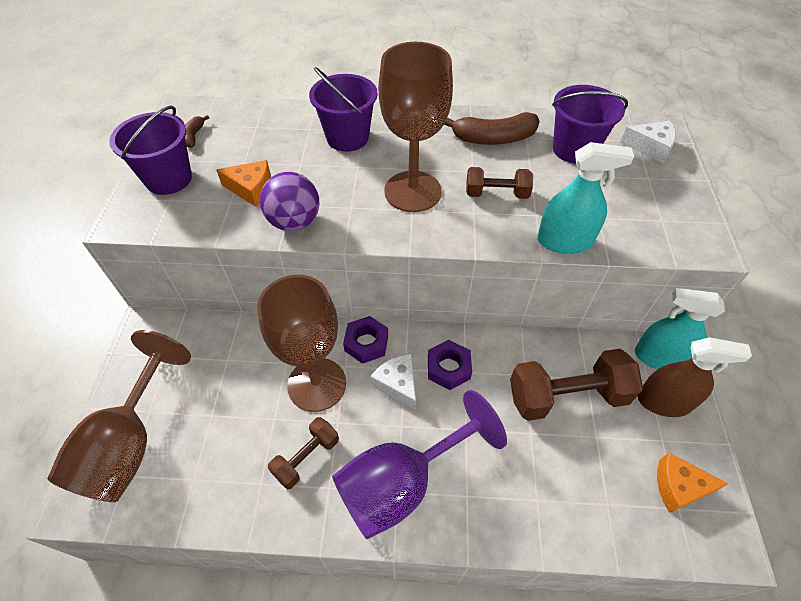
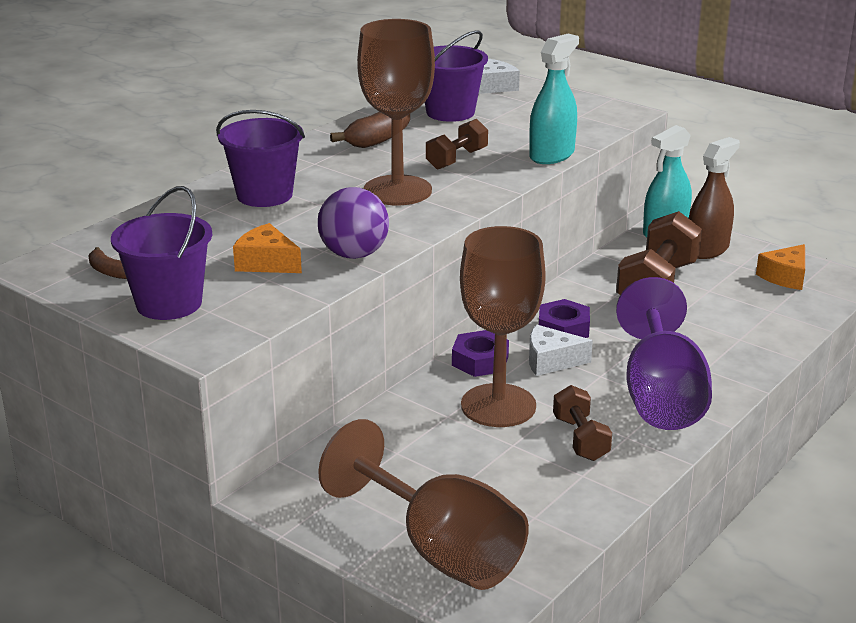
camera: 55 degrees left, 25 degrees down
(251, 189) = (266, 263): orange cheese -> orange cheese turned 105 degrees counterclockwise

